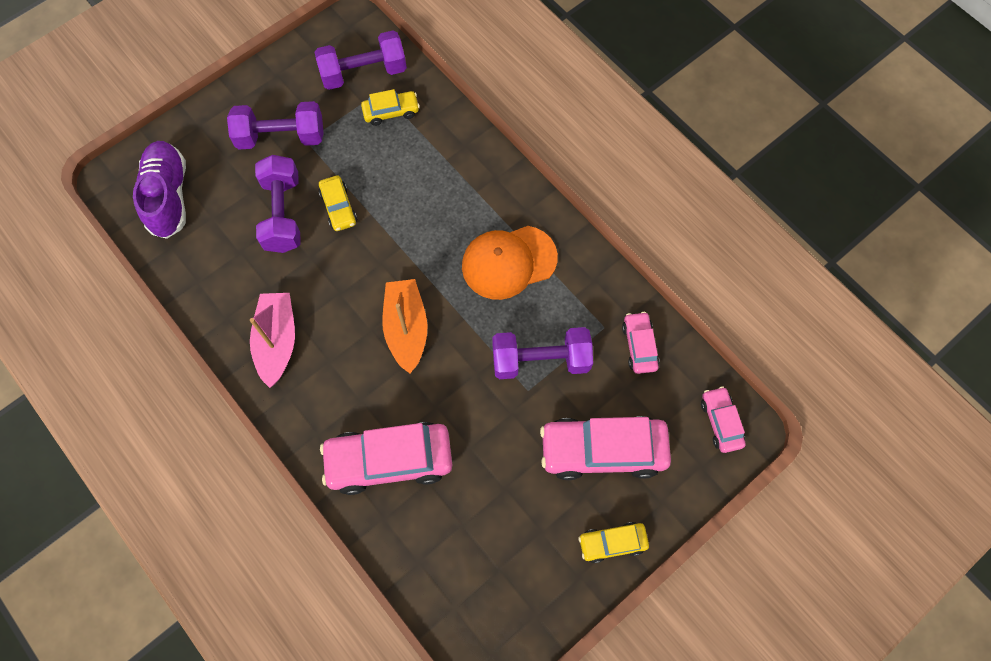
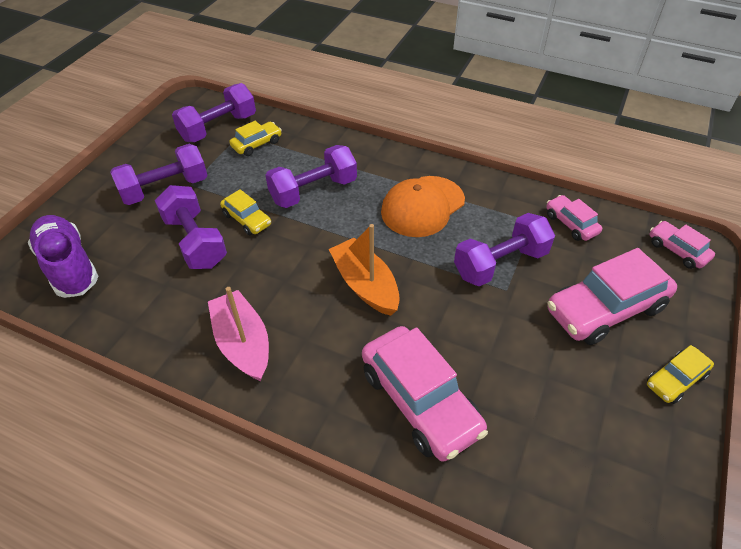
camera: 25 degrees left, 20 degrees down
(389, 460) = (420, 401): pink car -> pink car turned 90 degrees counterclockwise
(416, 198) = (313, 191): none -> purple dumbbell

